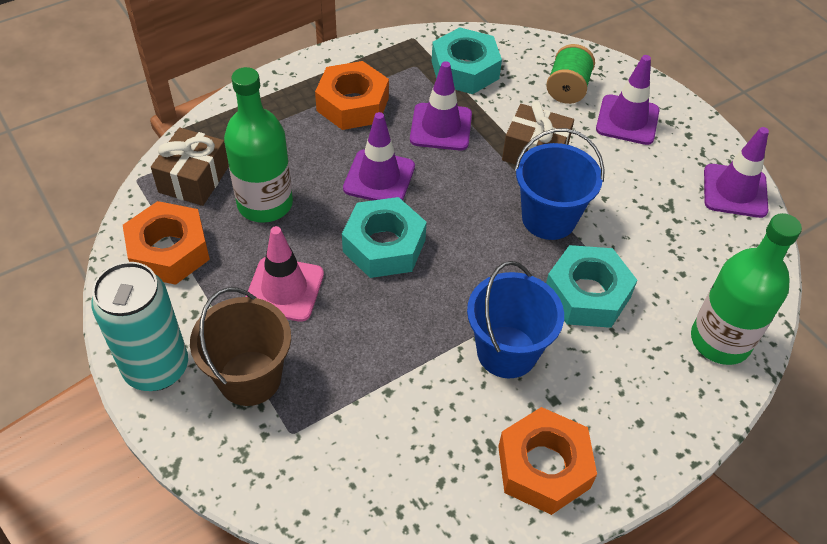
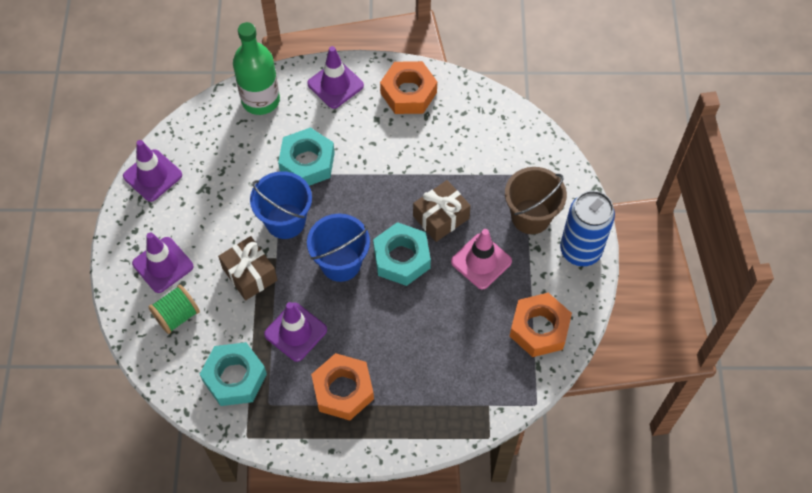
camera: 145 degrees left, 10 degrees up
(156, 368) = (580, 250): turquoise can -> blue can
(194, 179) = (495, 381): brown gift -> brown gift (441, 217)
(265, 204) = (458, 333): green bottle -> none
(379, 177) = (369, 312): purple traffic cone -> purple traffic cone (335, 85)
(506, 352) = (380, 156): blue bucket -> blue bucket (340, 263)

